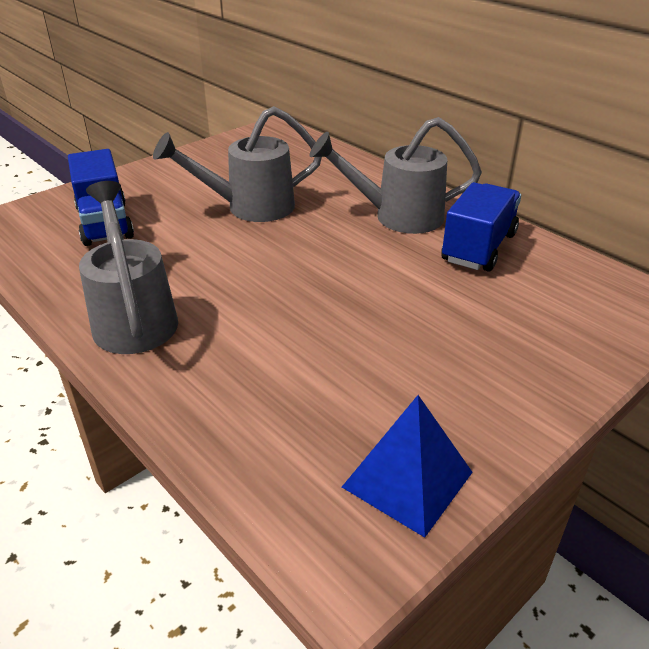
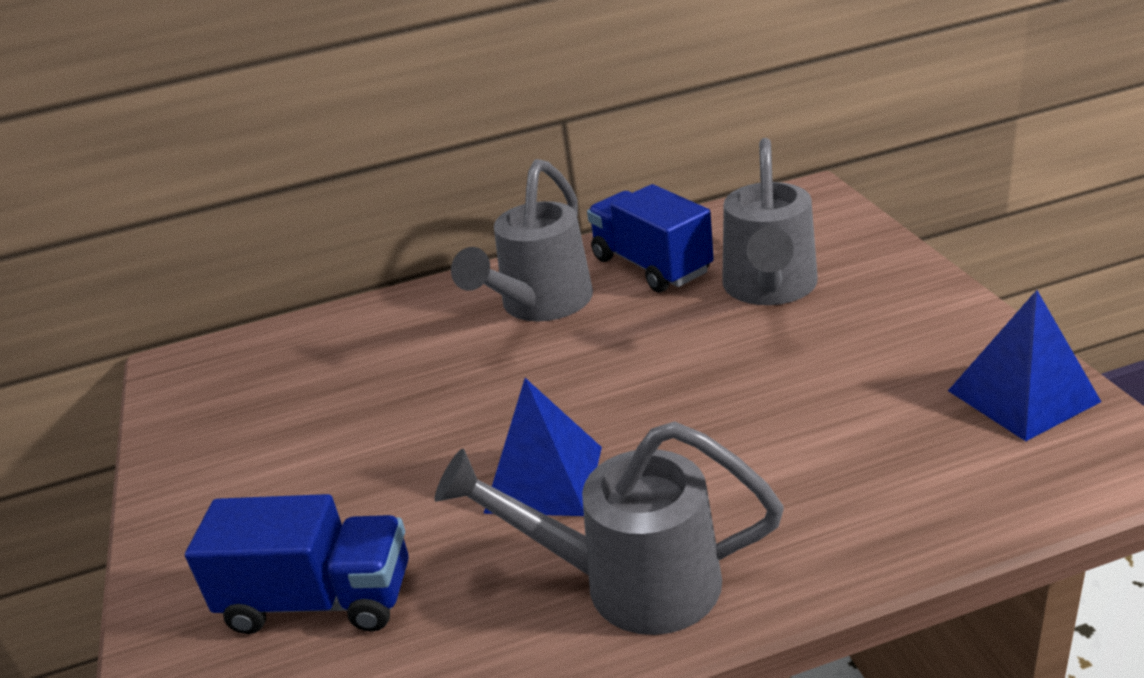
camera: 60 degrees left, 5 degrees down
(217, 264) = (544, 479): none -> blue pyramid
(250, 207) = (409, 426): grey watering can -> grey watering can (769, 289)

